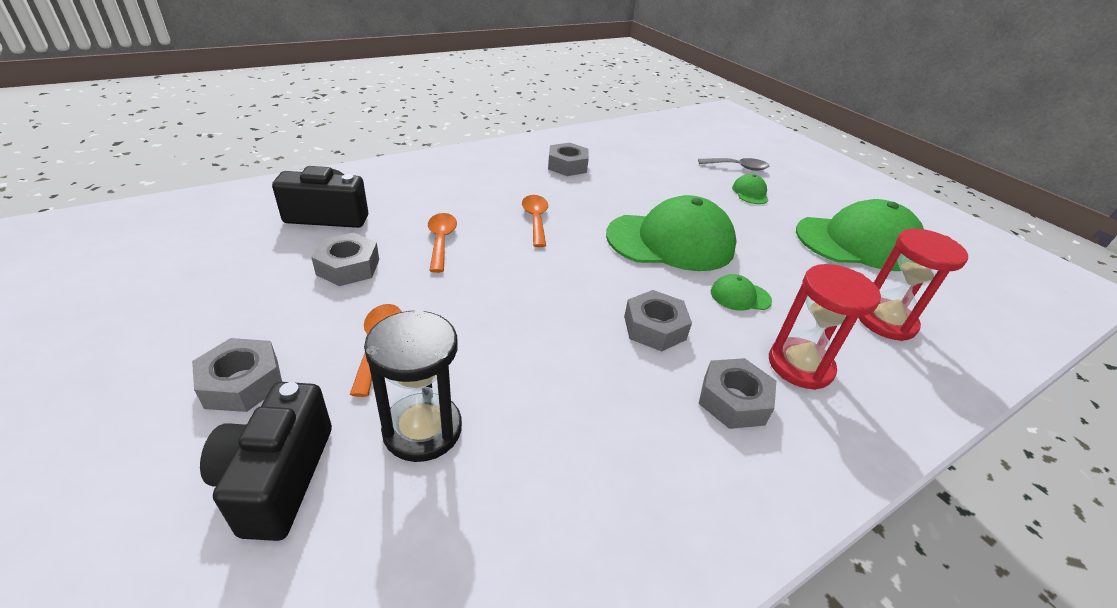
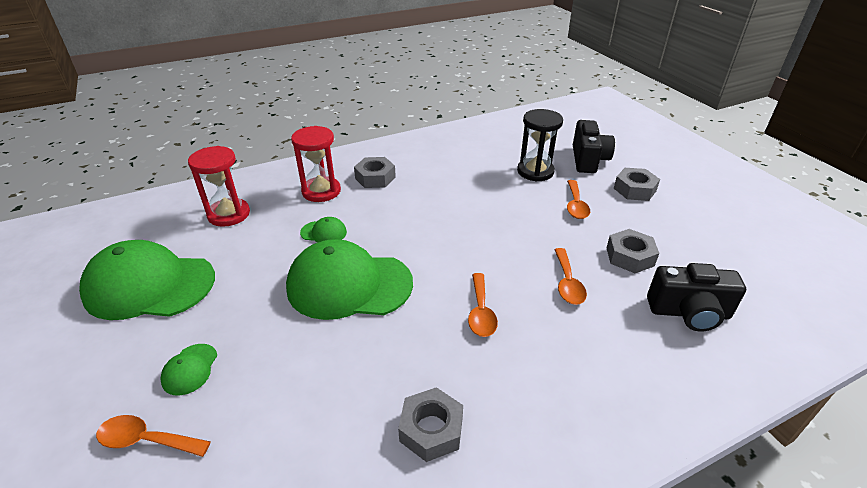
camera: 170 degrees left, 0 degrees up
(654, 328) = (402, 212): grey nut -> none
(738, 167) = (146, 440): grey spoon -> orange spoon

